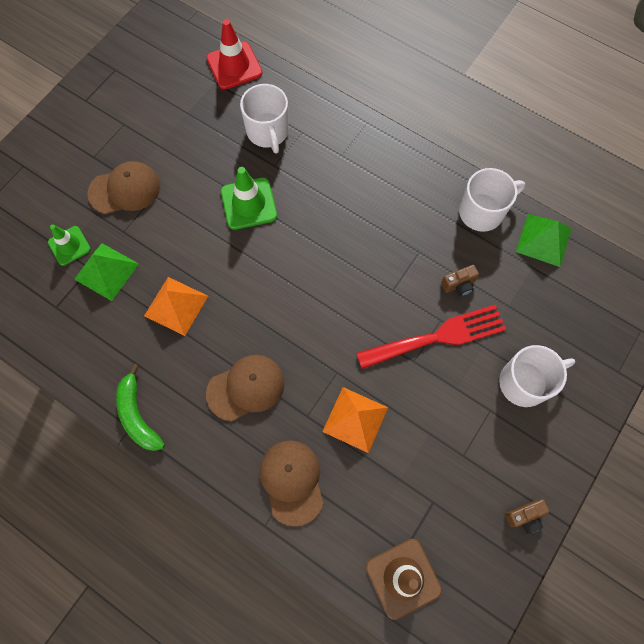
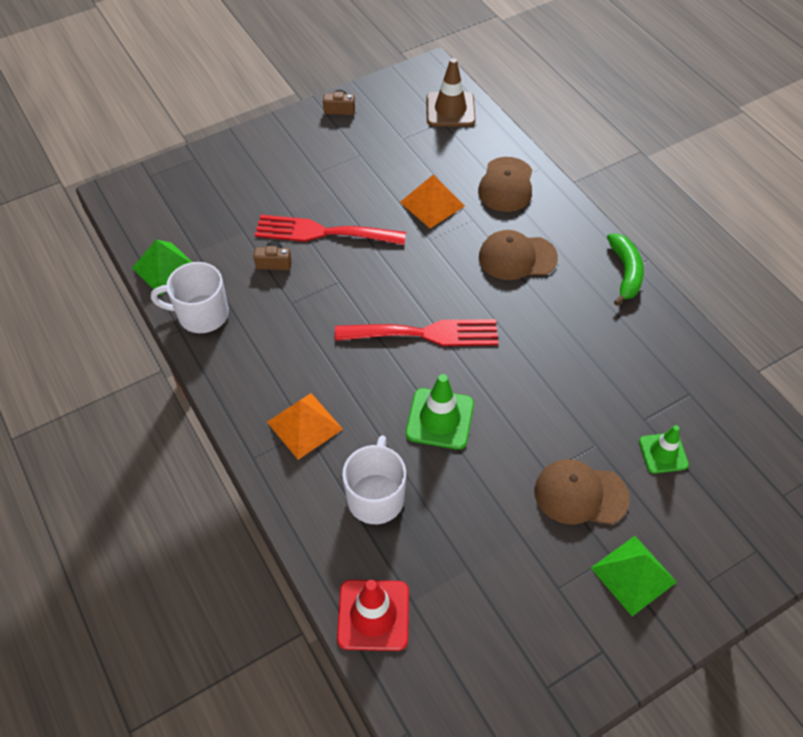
camera: 155 degrees left, 15 degrees down
(106, 271) = (625, 408): green pyramid -> green pyramid (633, 574)
(176, 305) = (559, 347): orange pyramid -> orange pyramid (304, 425)
(293, 271) = (425, 333): none -> red fork
(525, 382) = (274, 178): white mug -> none

